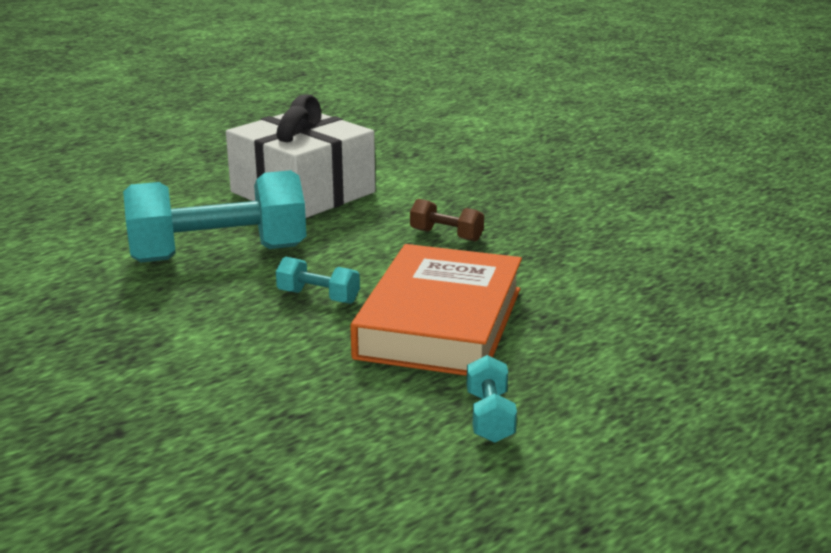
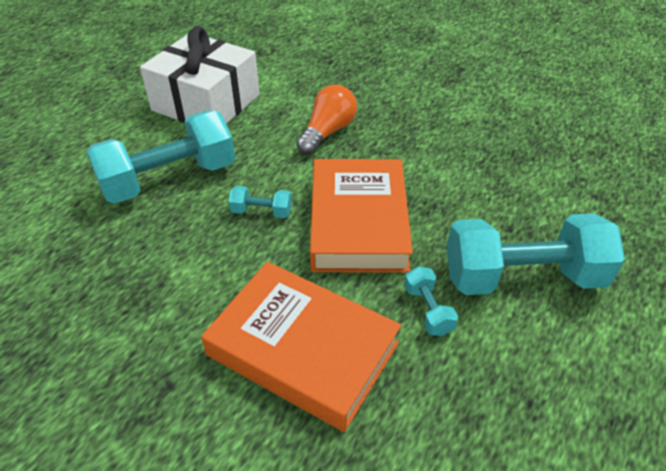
camera: 15 degrees left, 20 degrees up
(301, 427) = (302, 349): none -> orange book
(446, 235) = (328, 132): brown dumbbell -> orange light bulb
(644, 406) = (522, 277): none -> turquoise dumbbell

